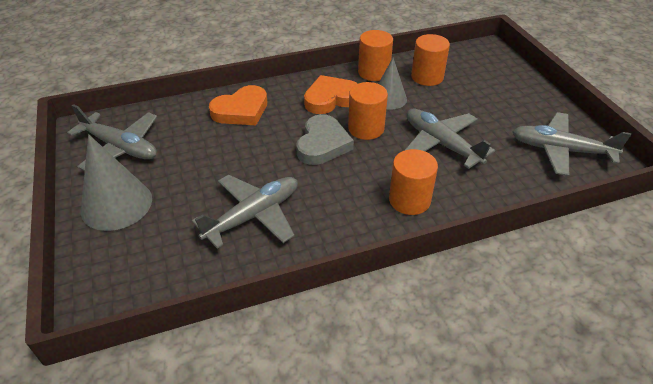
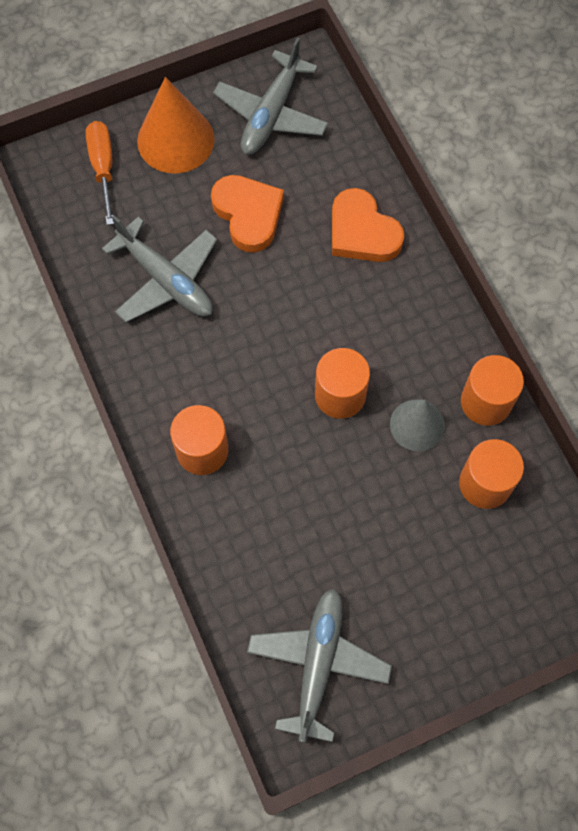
camera: 85 degrees right, 25 degrees up
(116, 204) = (175, 140): grey cone -> orange cone
(122, 256) = (103, 168): none -> orange screwdriver
(322, 144) = (300, 342): grey heart -> none
(331, 99) = (405, 344): orange heart -> orange heart (248, 214)
(441, 144) = (316, 495): grey plane -> none

